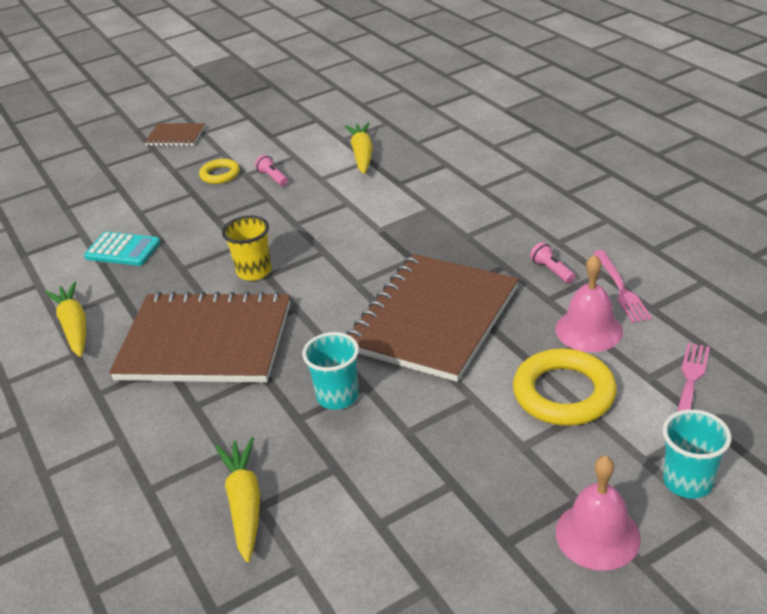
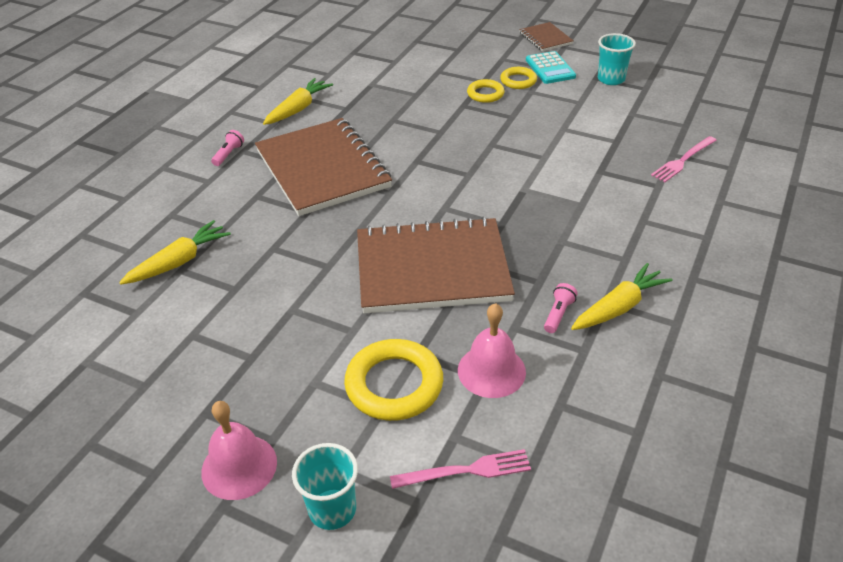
camera: 55 degrees right, 5 degrees up
(123, 250) = (391, 86): turquoise calculator -> turquoise calculator (550, 68)
(215, 199) = (485, 94): none -> yellow ring
(254, 271) = (416, 153): yellow cup -> none
(273, 178) = (539, 106): pink flashlight -> pink flashlight (228, 154)
(337, 396) = (307, 257): turquoise cup -> turquoise cup (611, 79)
(362, 154) = (620, 133): yellow carrot -> yellow carrot (619, 307)
(621, 289) = (571, 372): pink fork -> pink fork (683, 160)

